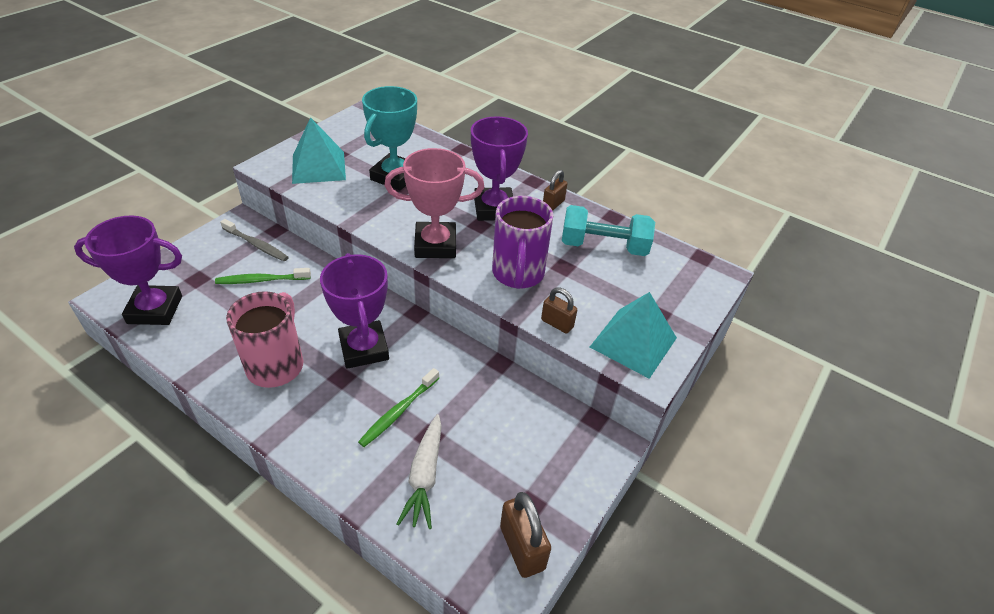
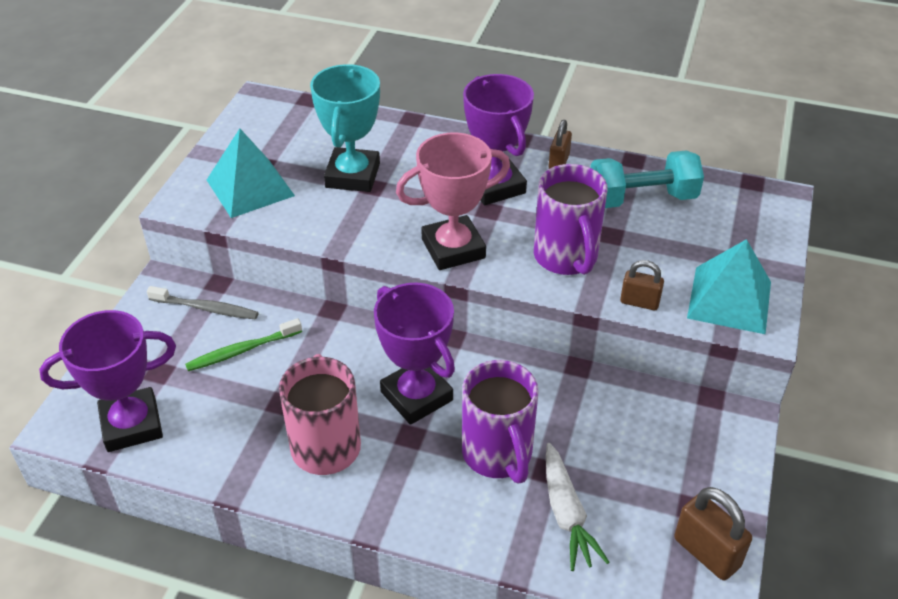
camera: 15 degrees left, 0 degrees up
(398, 412) = (498, 454): green toothbrush -> purple mug

